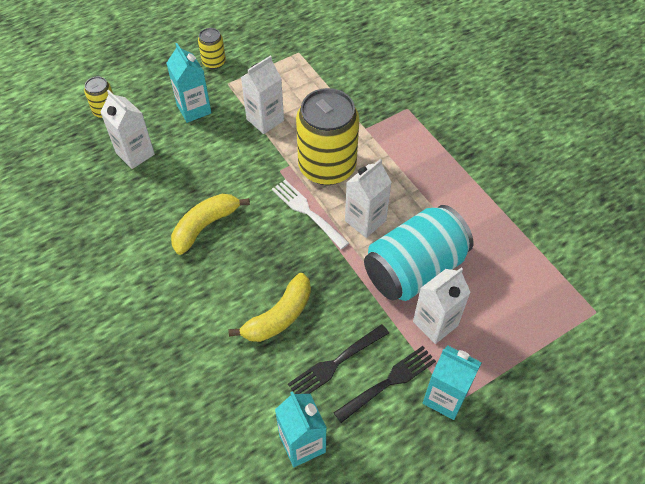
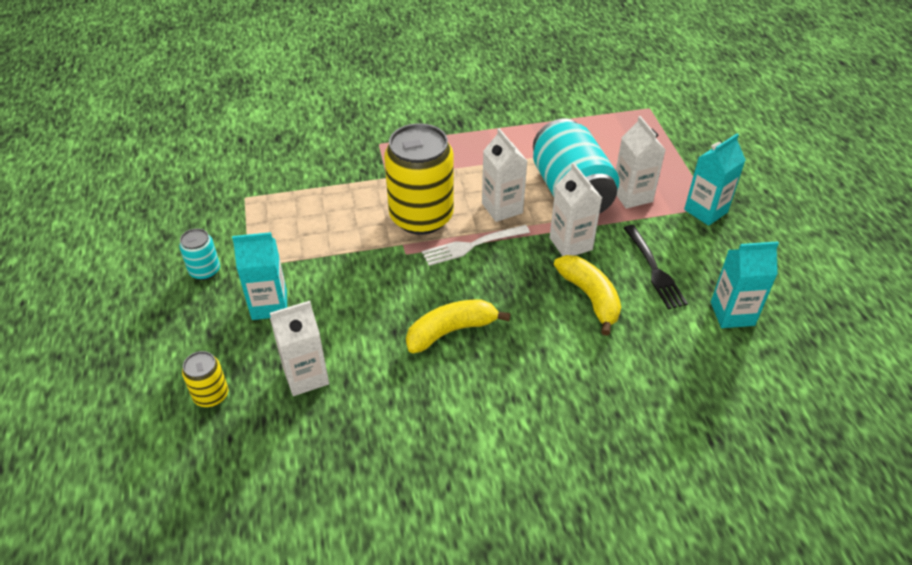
camera: 70 degrees left, 10 degrees down
(205, 226) = (451, 331): yellow banana -> yellow banana turned 90 degrees clockwise
(214, 62) = (205, 271): yellow can -> turquoise can
(265, 120) = (327, 248): white carton -> white carton (570, 244)
(388, 383) = (683, 241): black fork -> none

